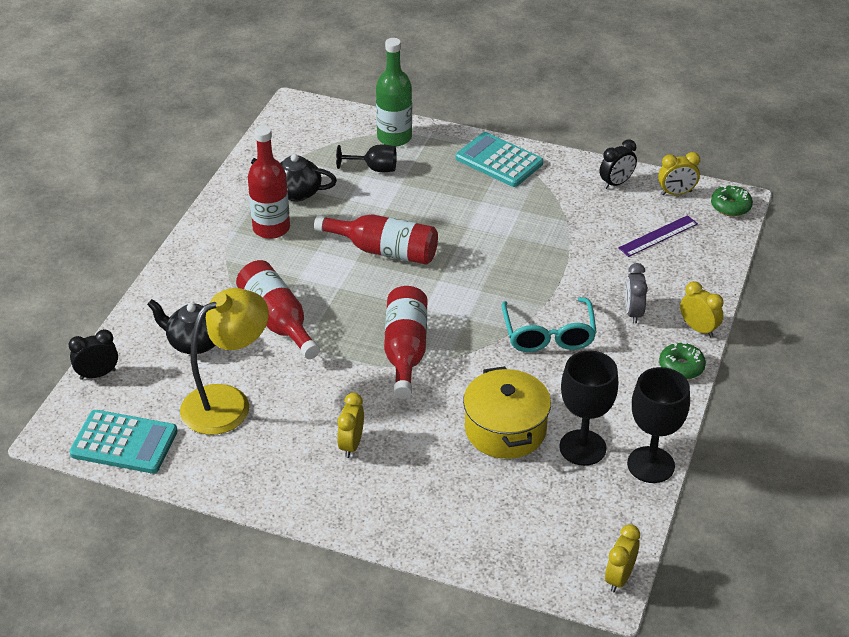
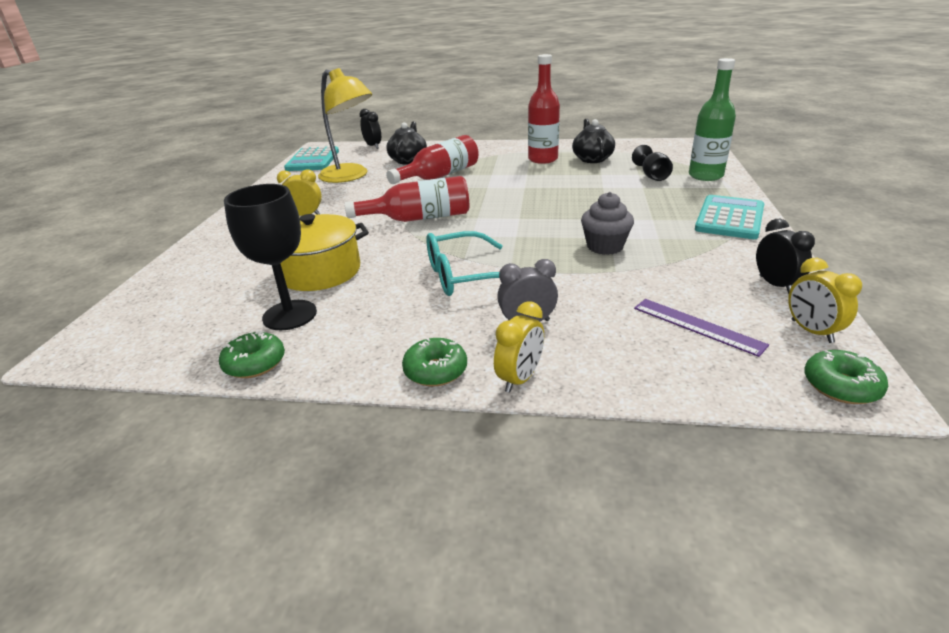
camera: 80 degrees right, 10 degrees down
(384, 251) = (544, 194): red bottle -> none
(524, 243) = (605, 246): none -> grey cupcake
(616, 183) = (775, 285): black clock -> black clock turned 150 degrees counterclockwise
(619, 578) = (86, 359): yellow clock -> none
(650, 465) = (255, 363): black goblet -> green donut

